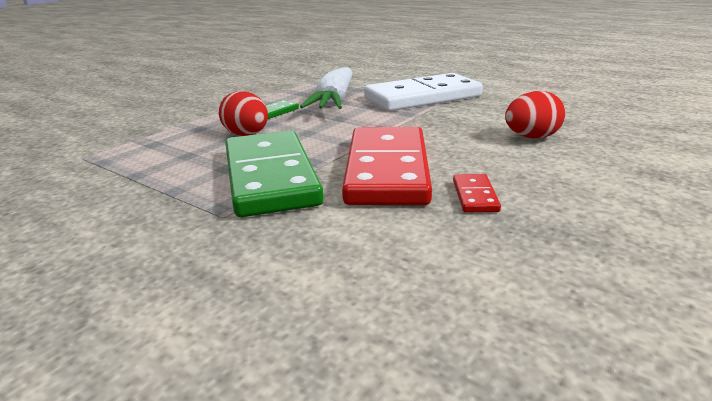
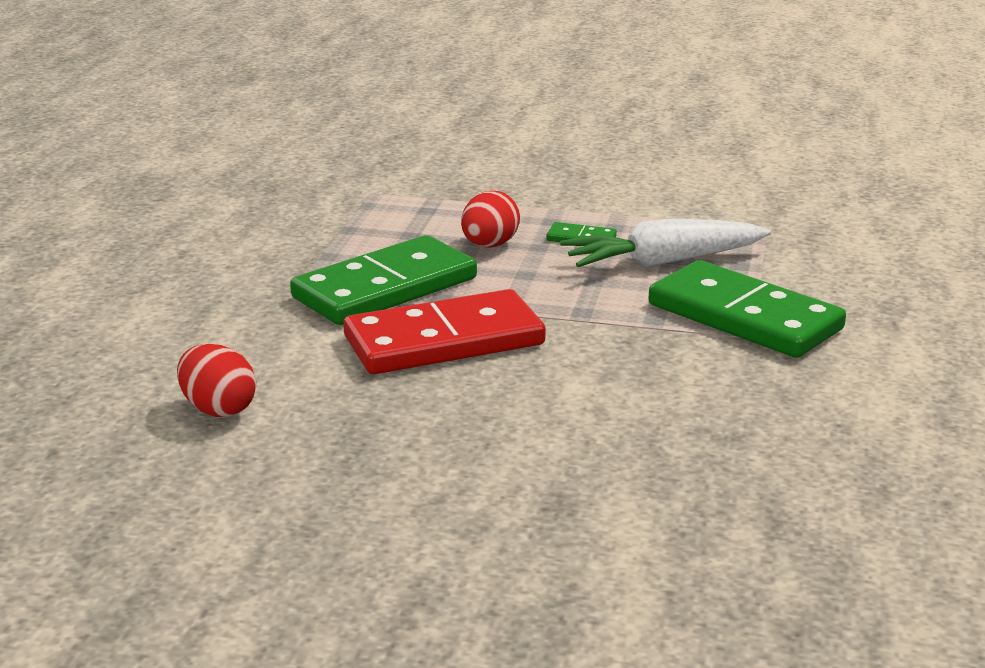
camera: 65 degrees right, 0 degrees up
(422, 97) = (744, 317): white domino -> green domino
(475, 196) = (409, 396): red domino -> none
(531, 137) = (628, 414): red egg -> red egg (218, 409)

